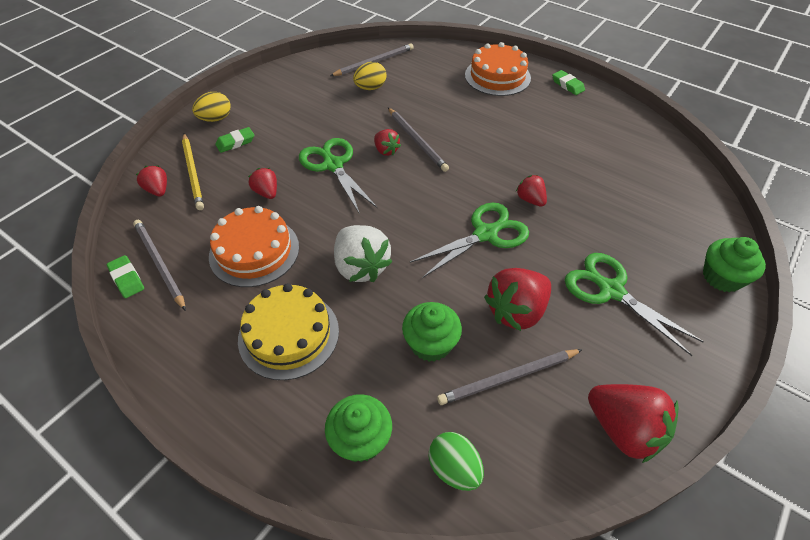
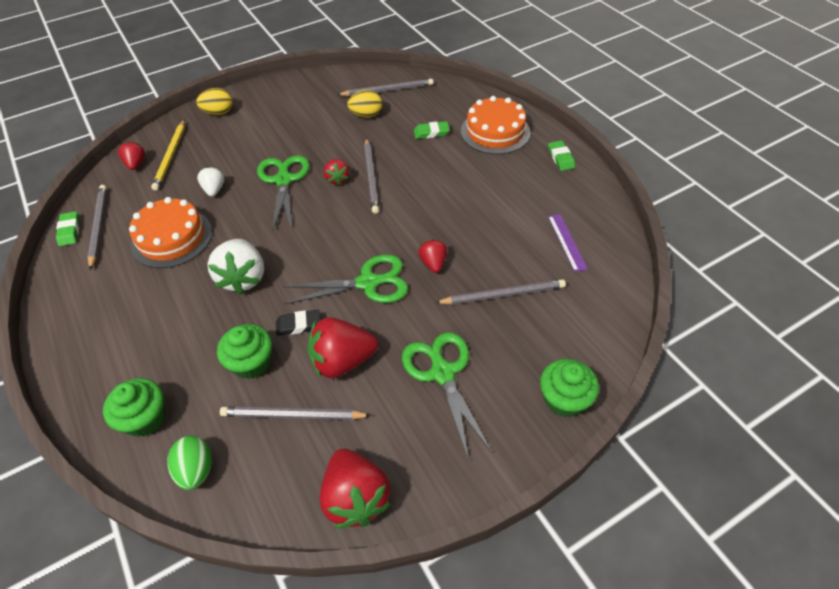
camera: 25 degrees right, 0 degrees up
(235, 142) = (220, 138): green eraser -> green eraser (431, 132)
(266, 192) = (214, 190): red strawberry -> white strawberry
(288, 334) = (151, 315): yellow cake -> none
(449, 293) = (298, 325): none -> black eraser
(608, 208) = (503, 294): none -> grey pencil
(625, 151) = (567, 242): none -> purple ruler

